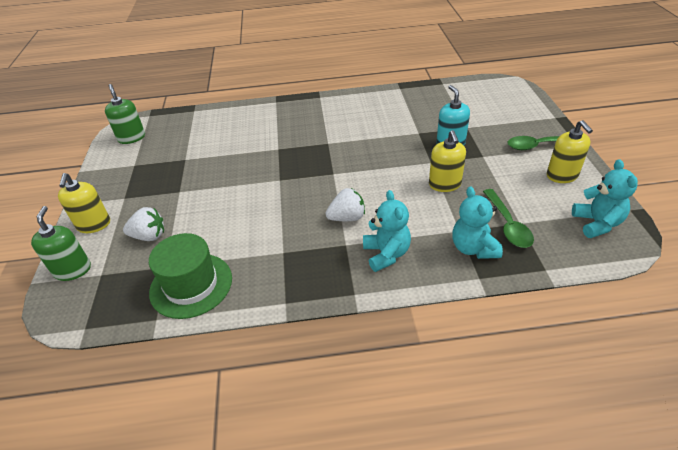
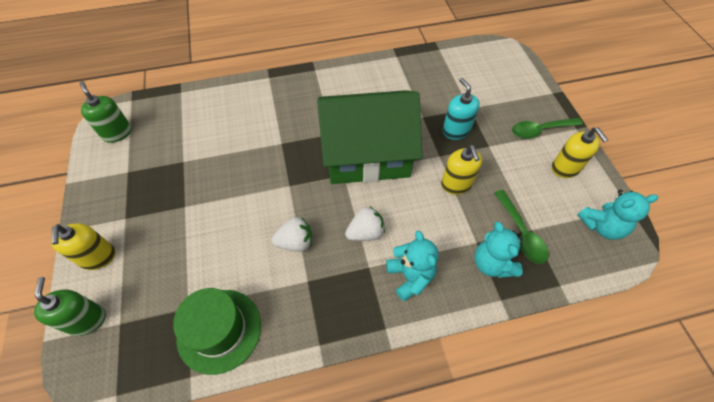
camera: 10 degrees left, 15 degrees up
(149, 236) = (162, 269): white strawberry -> white strawberry (295, 242)
(358, 158) = (366, 153): none -> green house
(597, 223) = (601, 226): turquoise teddy bear -> turquoise teddy bear turned 90 degrees clockwise

